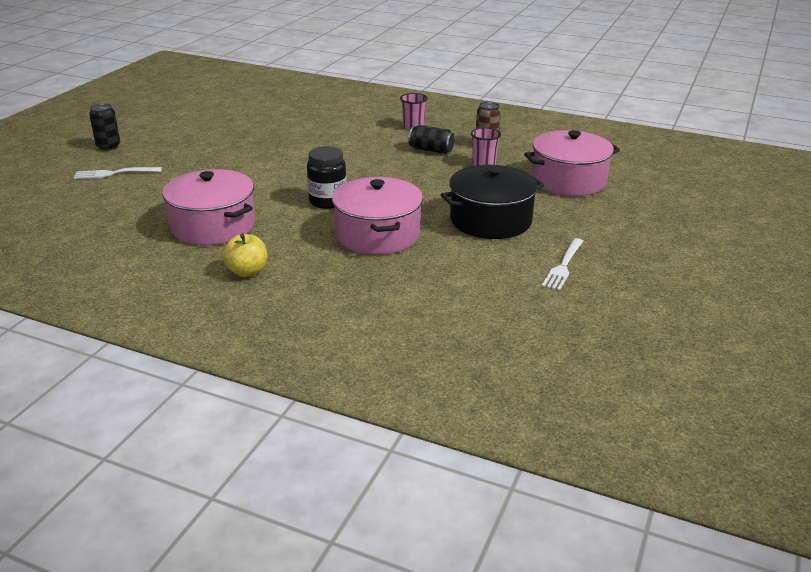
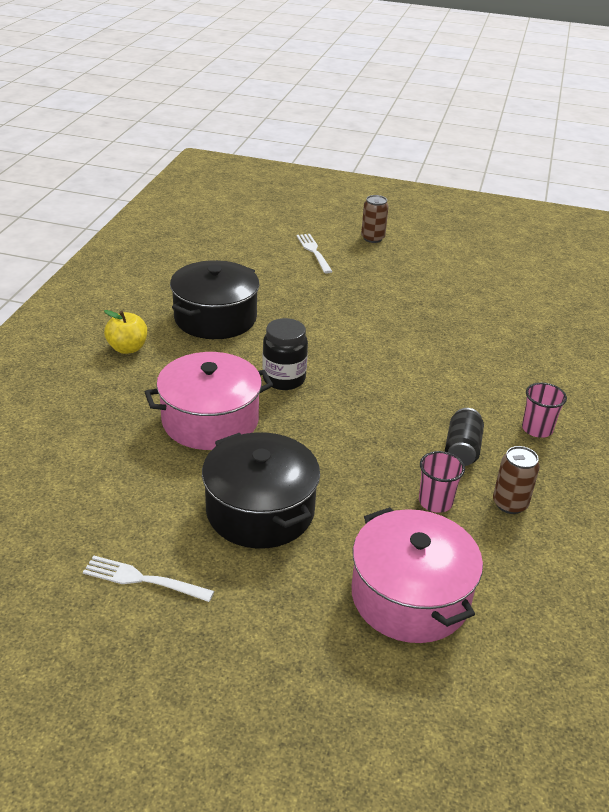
camera: 80 degrees right, 5 degrees up
(108, 146) = (372, 238): black can -> brown can
(213, 226) = (215, 318): pink pot -> black pot

